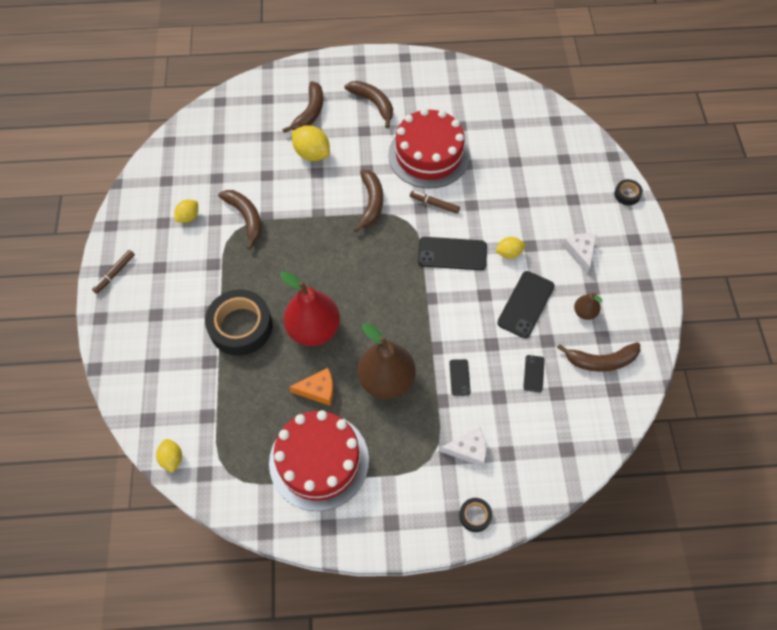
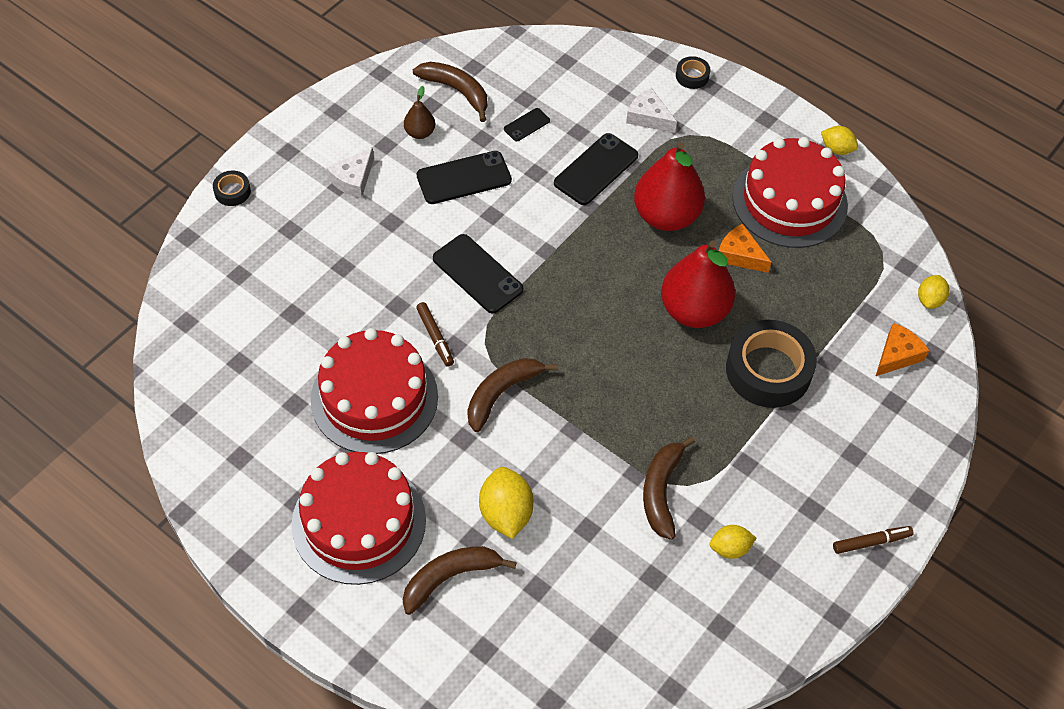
camera: 140 degrees left, 5 degrees down
(169, 399) = (897, 355): none -> orange cheese
(373, 104) = (359, 522): brown banana -> red cake
(386, 380) = (666, 216): brown pear -> red pear
(459, 377) = (596, 169): black phone -> black phone, size x1.93
(509, 253) = (421, 231): yellow lemon -> yellow lemon (836, 149)

